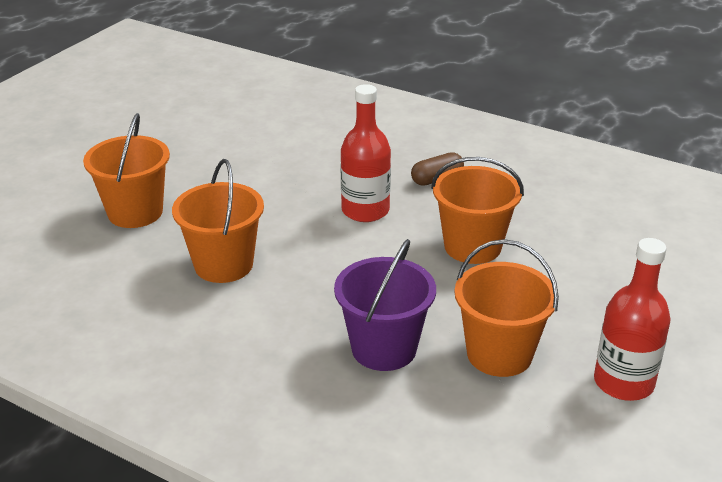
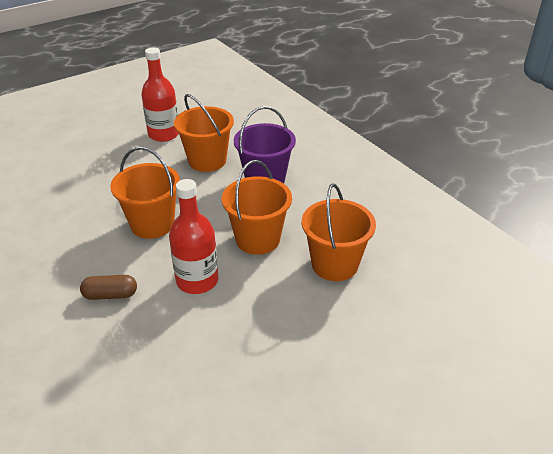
camera: 155 degrees left, 5 degrees up
(135, 212) = (394, 347): orange bucket -> orange bucket (257, 239)

